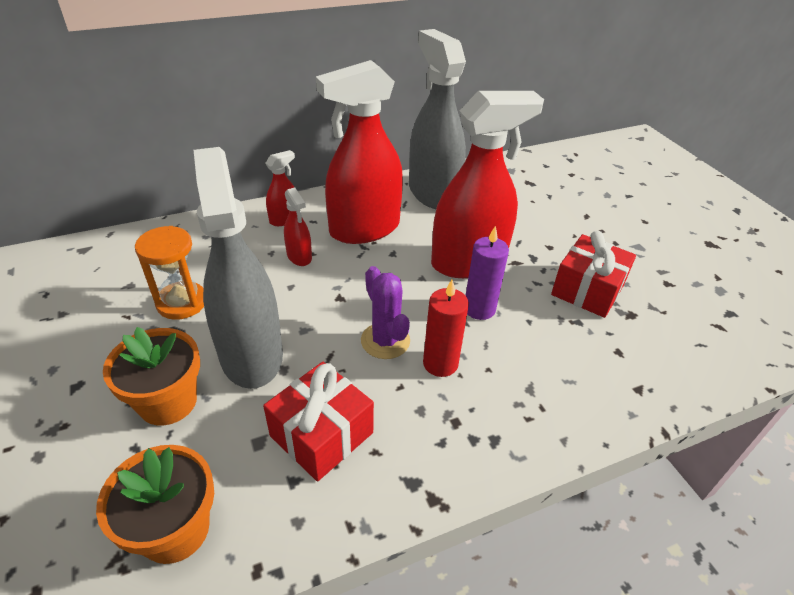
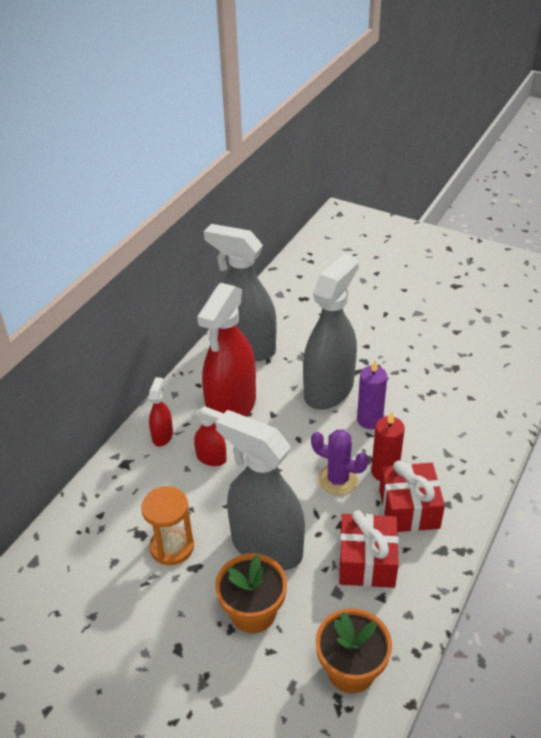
camera: 35 degrees left, 0 degrees up
(468, 262) = (329, 390): red spray bottle -> grey spray bottle
(587, 290) = (417, 365): red gift -> red gift (409, 509)

